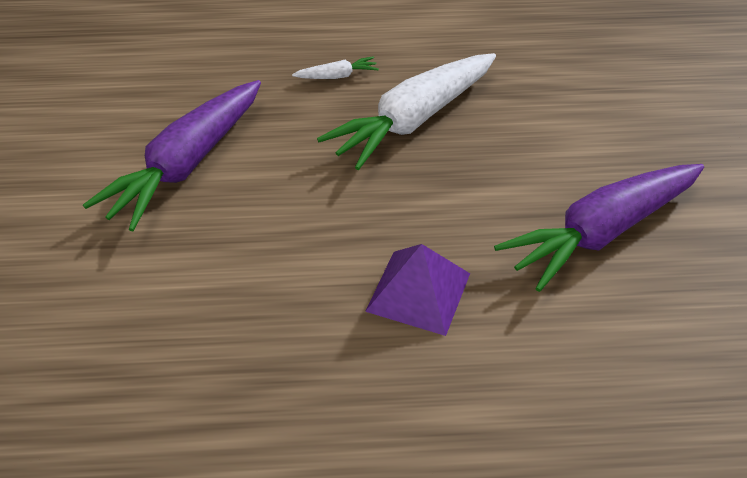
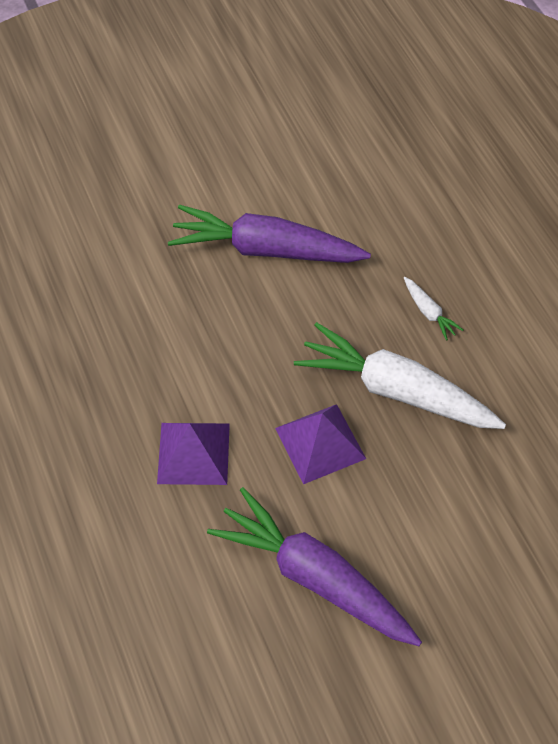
camera: 70 degrees right, 10 degrees up
(449, 188) = (320, 443): none -> purple pyramid

